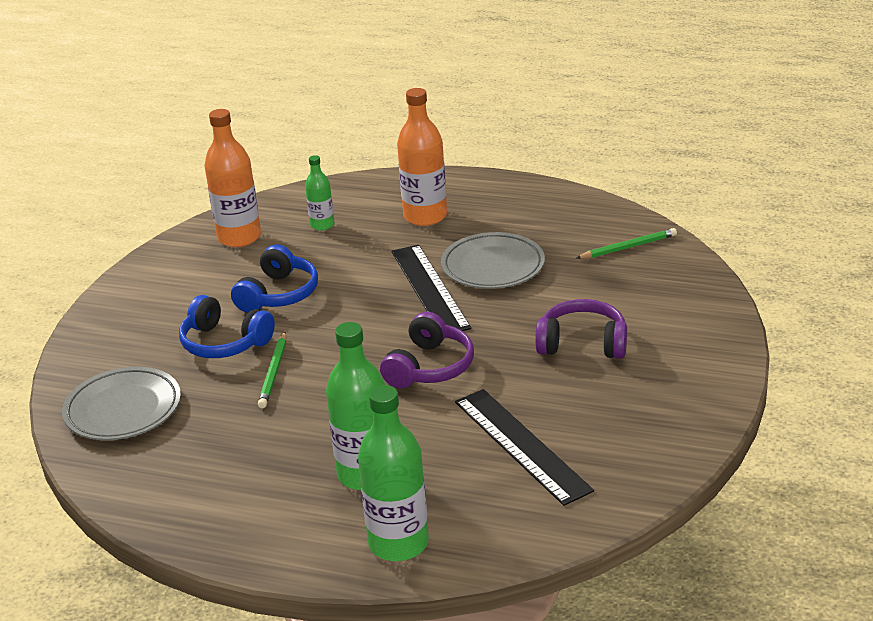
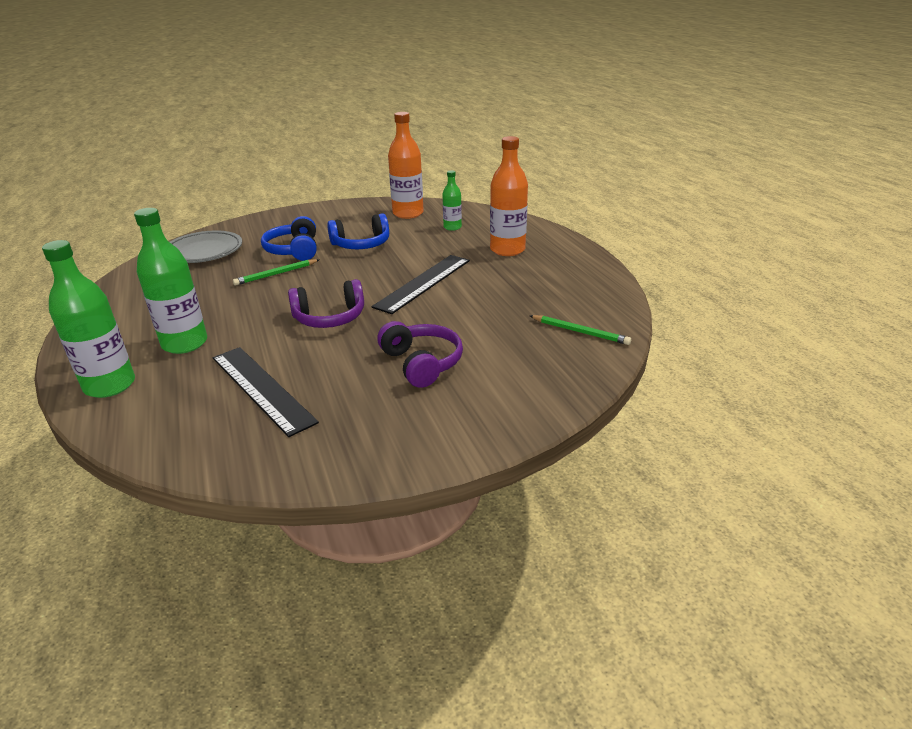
camera: 50 degrees right, 0 degrees up
(493, 266) = (479, 292): grey plate -> none
(521, 445) = (262, 388): black ruler -> black ruler turned 60 degrees counterclockwise

